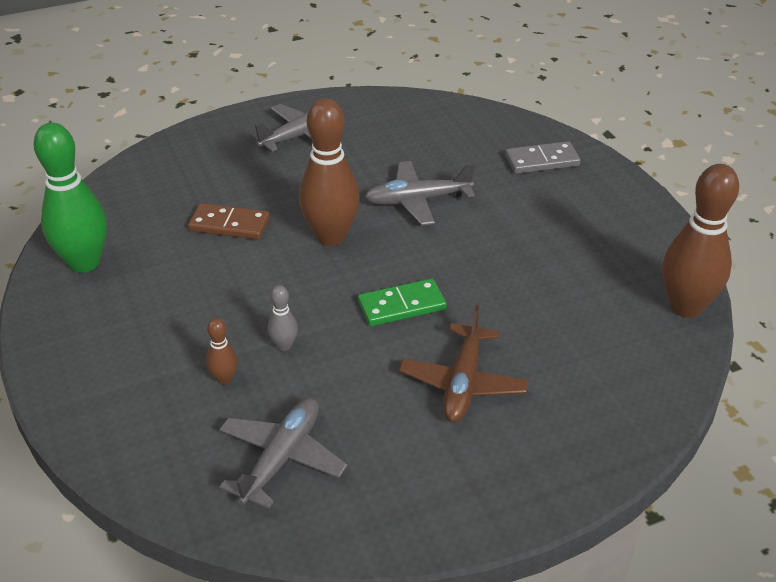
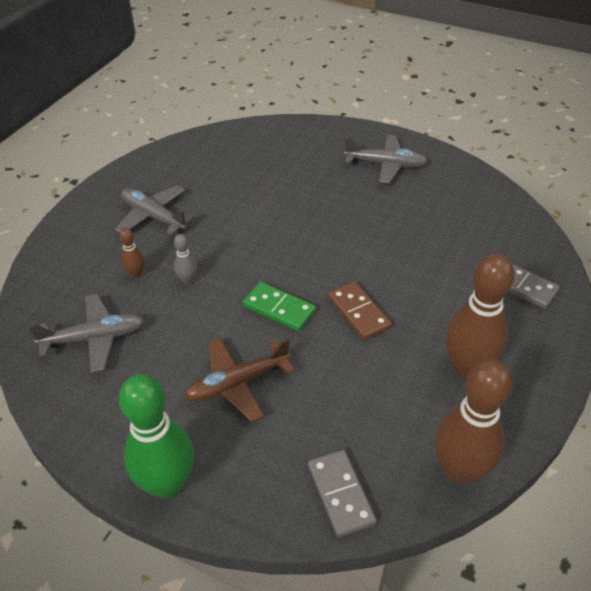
camera: 50 degrees right, 5 degrees up
(84, 263) = (173, 163): green bowling pin -> green bowling pin (167, 483)
(229, 225) = (266, 191): brown domino -> brown domino (358, 312)
(331, 236) = (306, 237): brown bowling pin -> brown bowling pin (467, 367)
(417, 201) = (391, 252): grey plane -> grey plane (153, 216)
(648, 386) = (341, 494): none -> grey domino

